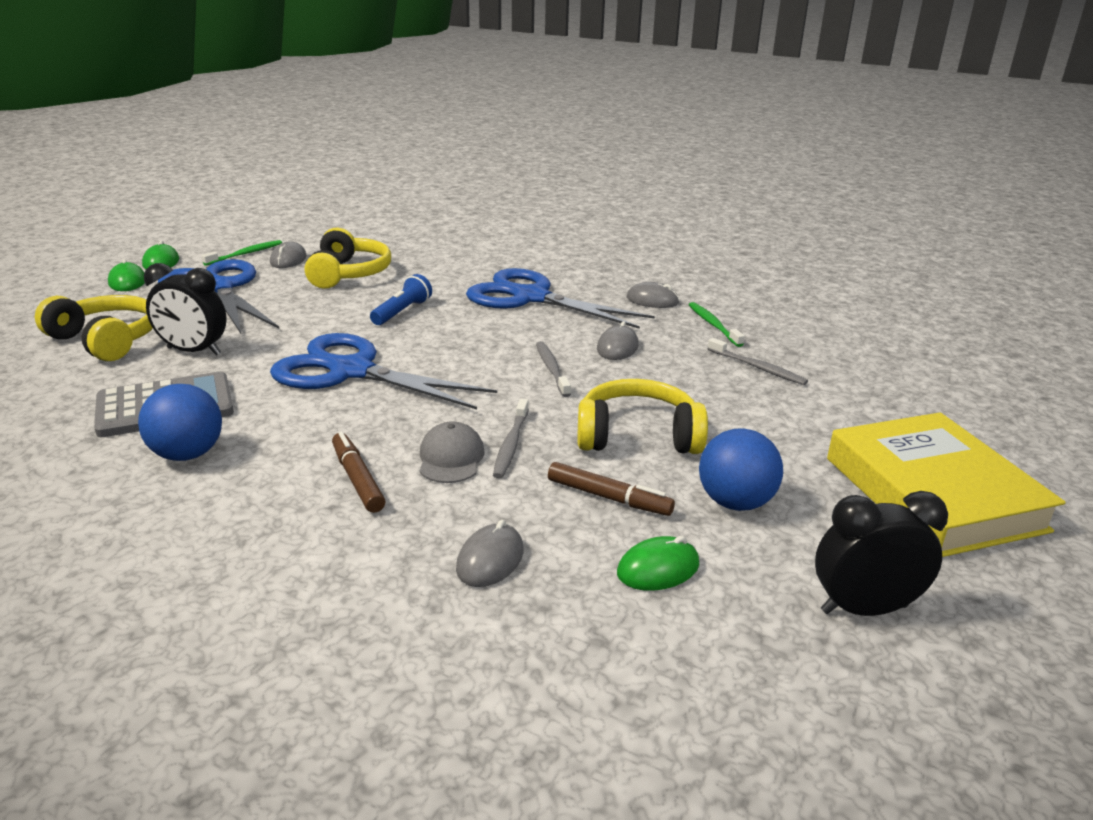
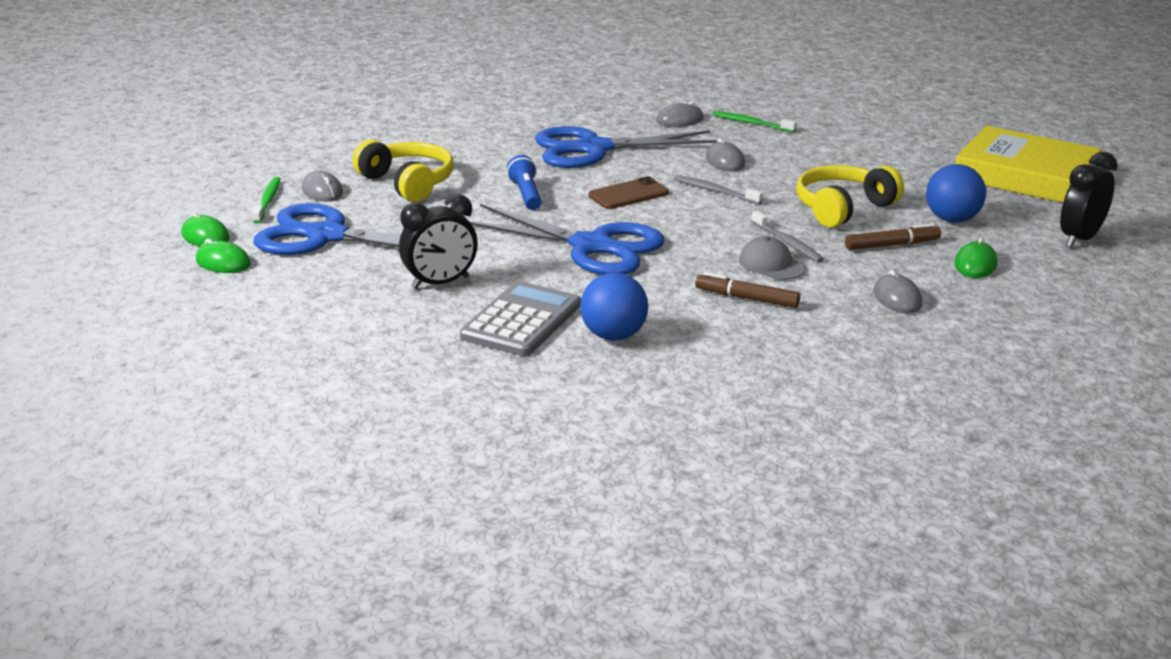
camera: 40 degrees left, 0 degrees up
(106, 340) = (345, 306): yellow headphones -> none
(351, 371) = (591, 246): blue scissors -> blue scissors turned 135 degrees counterclockwise
(475, 342) = (628, 194): none -> brown phone
(758, 368) = (829, 141): grey toothbrush -> none

